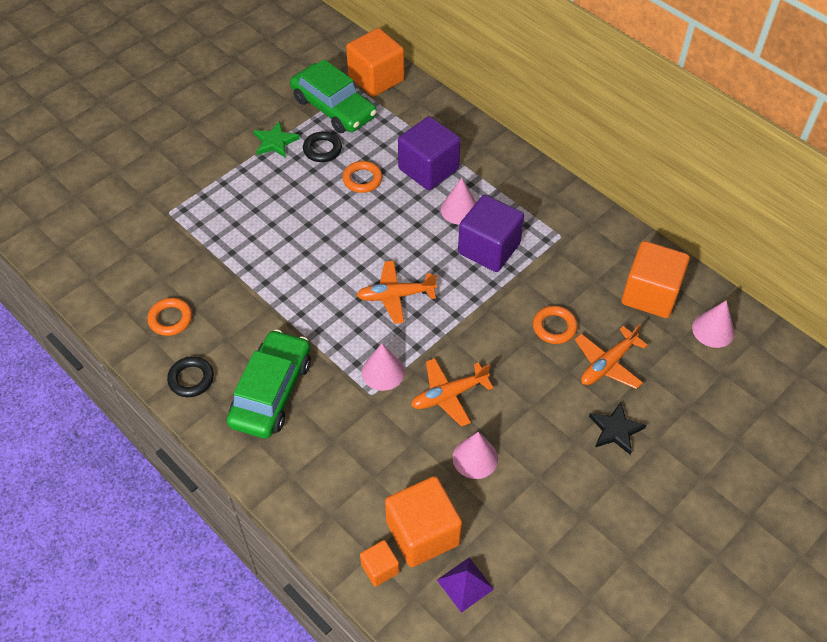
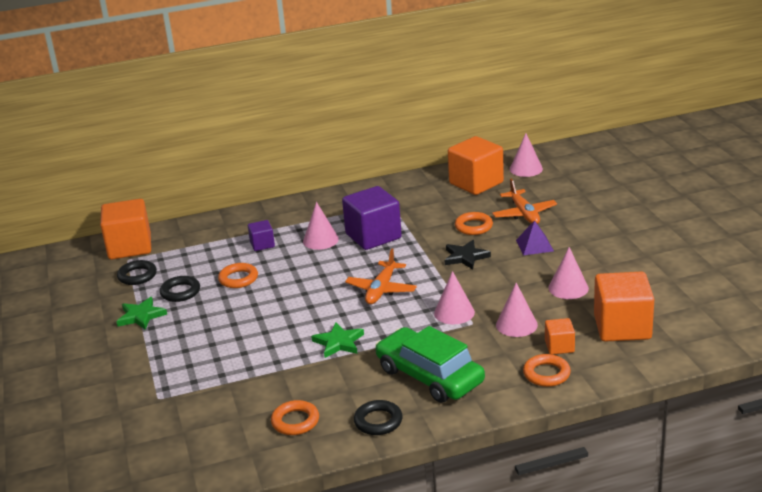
camera: 60 degrees left, 25 degrees down
(294, 300) = (339, 342): none -> green star
(312, 489) = (546, 374): none -> orange ring
(333, 108) = (137, 276): green car -> black ring
(380, 568) = (643, 355): orange cube -> orange cube (559, 346)
(385, 433) = (516, 324): none -> pink cone
(428, 169) = (262, 244): purple cube -> purple cube, size x0.50
(448, 395) = (501, 286): orange plane -> none
(465, 584) = (678, 318): purple pyramid -> purple pyramid (534, 245)
(615, 430) = (583, 225): black star -> black star (465, 257)

